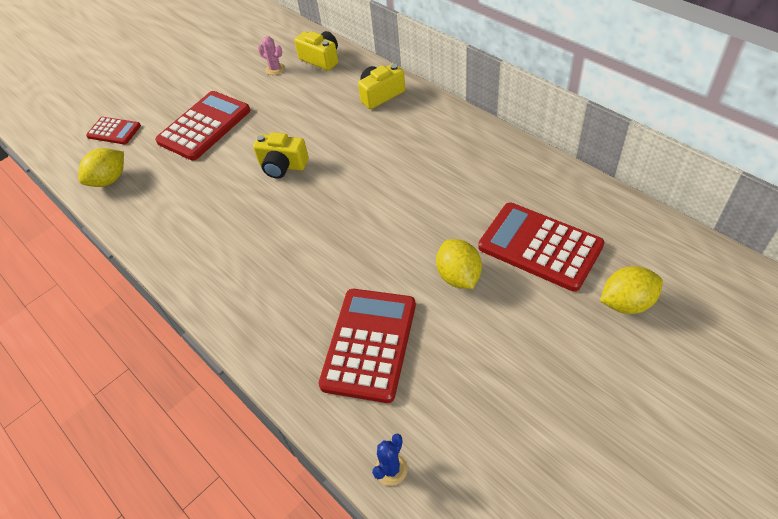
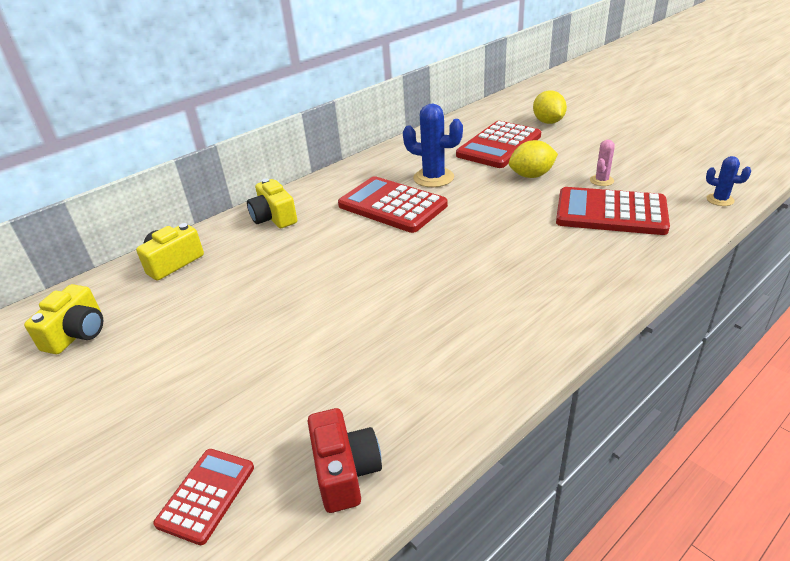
camera: 90 degrees left, 15 degrees down
(109, 180) = (345, 471): yellow lemon -> red camera
(204, 126) = (256, 363): red calculator -> red calculator (392, 205)
(275, 69) = (164, 302): pink cactus -> pink cactus (601, 180)
(282, 166) = (369, 279): yellow camera -> yellow camera (77, 333)
(453, 191) = (433, 178): none -> blue cactus

